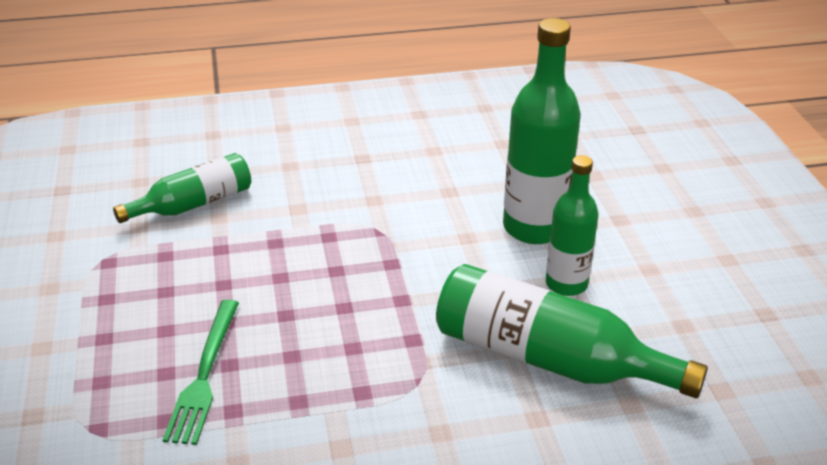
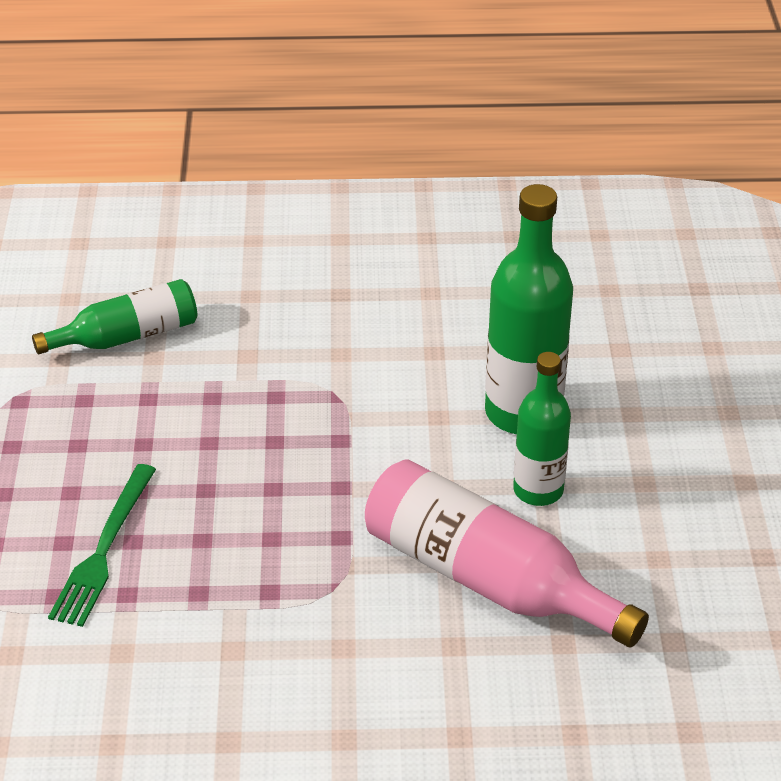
camera: 10 degrees right, 5 degrees up
(548, 359) = (487, 579): green bottle -> pink bottle

